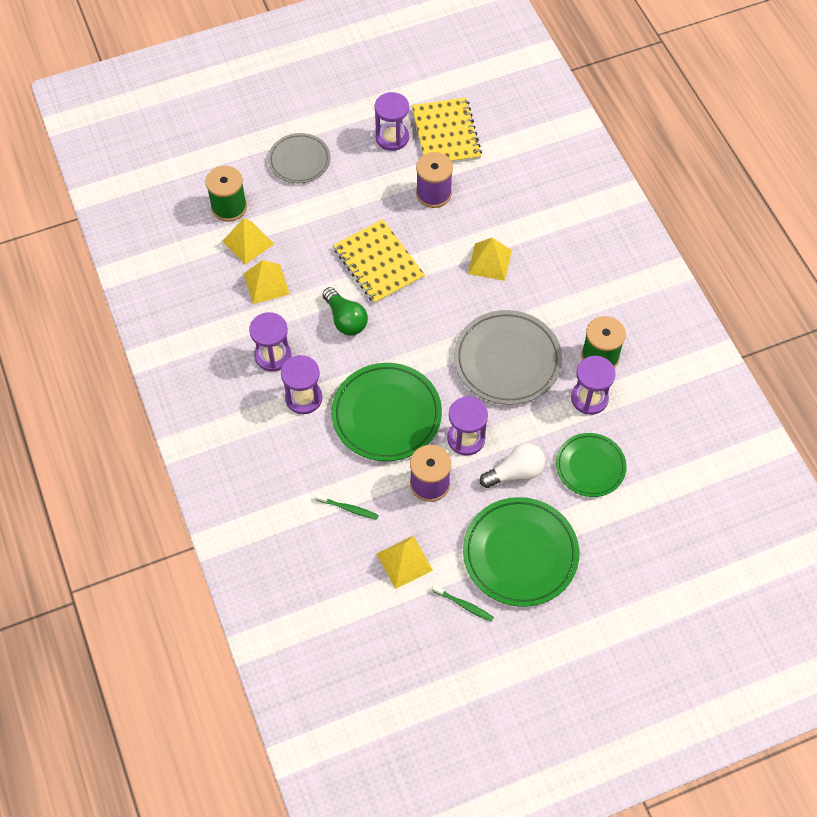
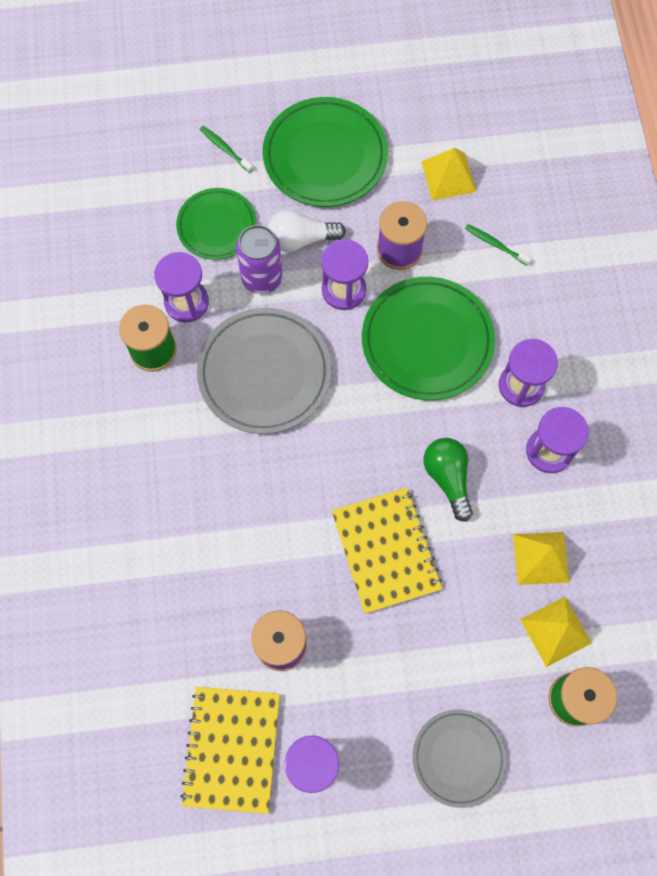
camera: 165 degrees left, 10 degrees up
(464, 605) = (398, 121): green toothbrush -> green toothbrush (225, 149)
(489, 262) = (240, 515): yellow pyramid -> none
(536, 432) = (262, 278): none -> purple can

